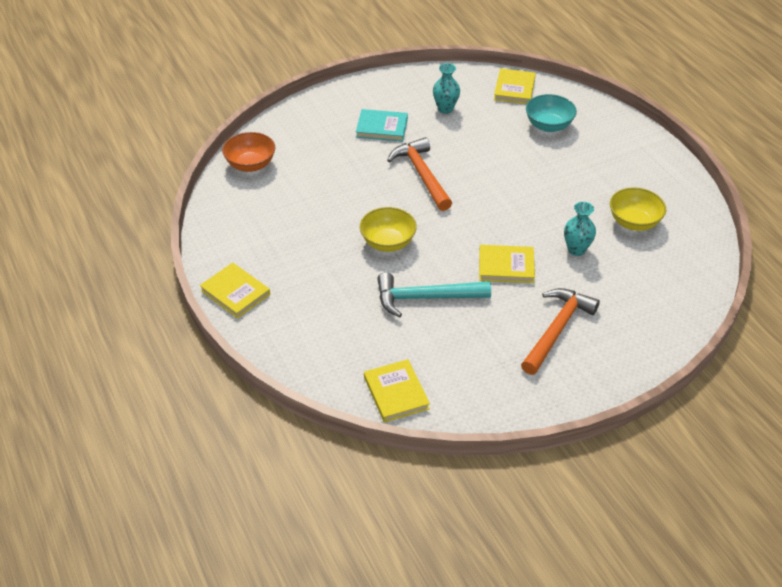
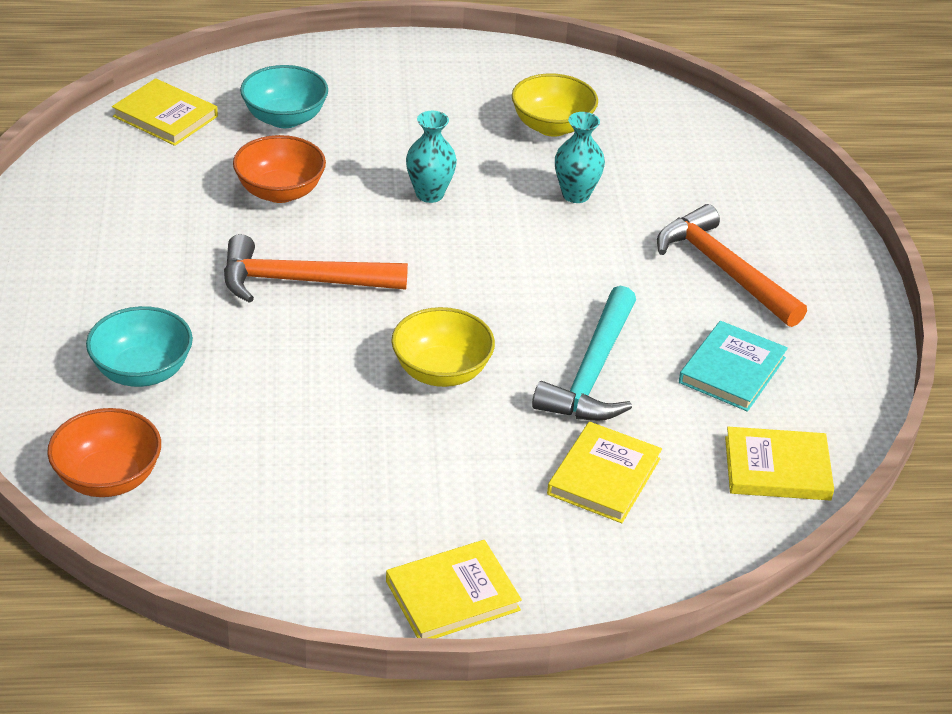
camera: 70 degrees left, 5 degrees down
(323, 149) = (142, 371): none -> turquoise bowl
(382, 128) = (141, 284): turquoise book -> turquoise book (732, 370)
(445, 109) = (152, 200): turquoise vase -> turquoise vase (429, 194)
(486, 145) = (280, 192): none -> orange bowl
(506, 266) = (571, 270): yellow book -> yellow book (604, 476)

